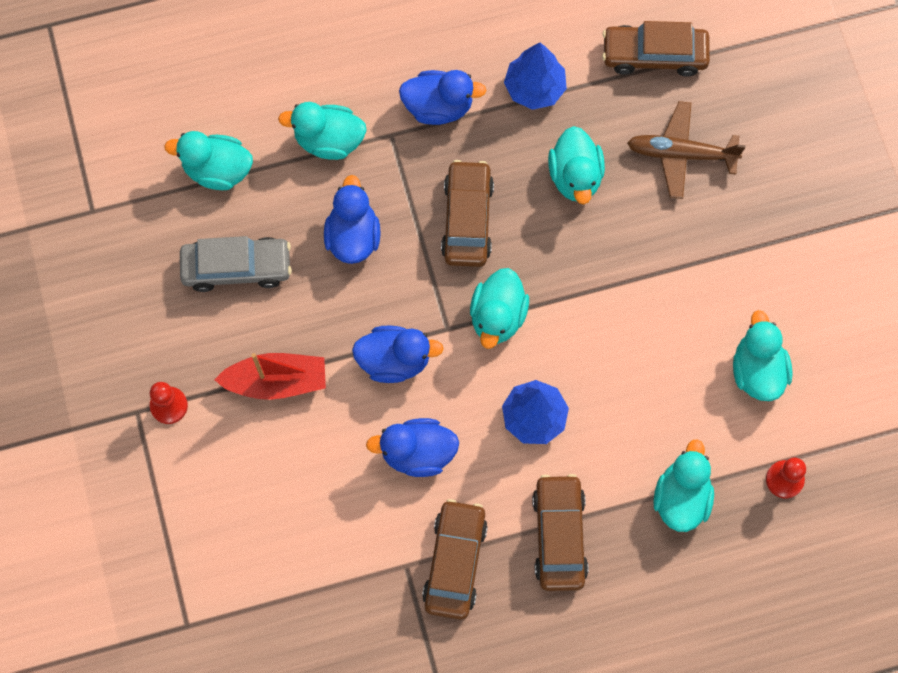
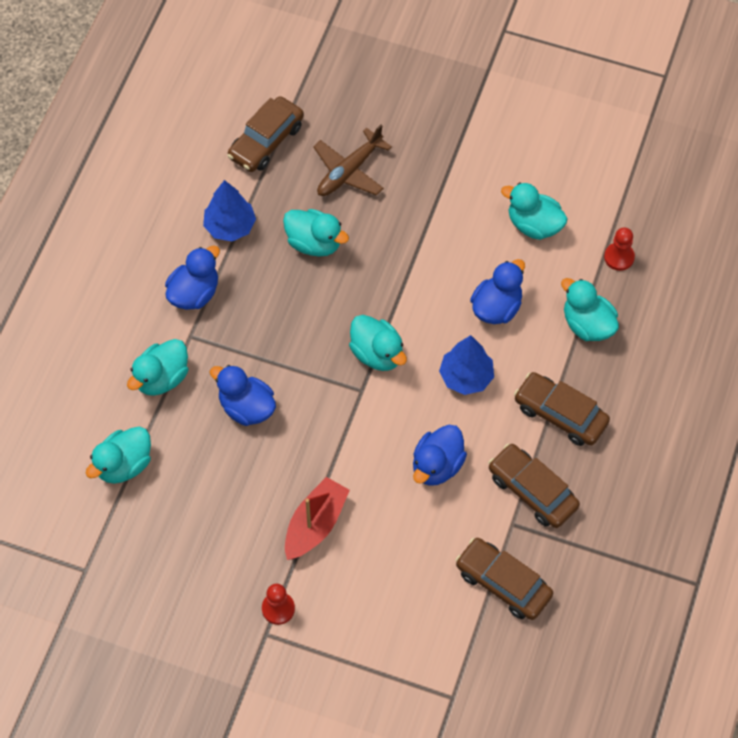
camera: 55 degrees left, 10 degrees down
(237, 268) = (209, 498): grey car -> none
(394, 360) = (359, 438): blue duck -> blue duck (496, 307)
(467, 219) = (292, 328): brown car -> brown car (503, 583)

